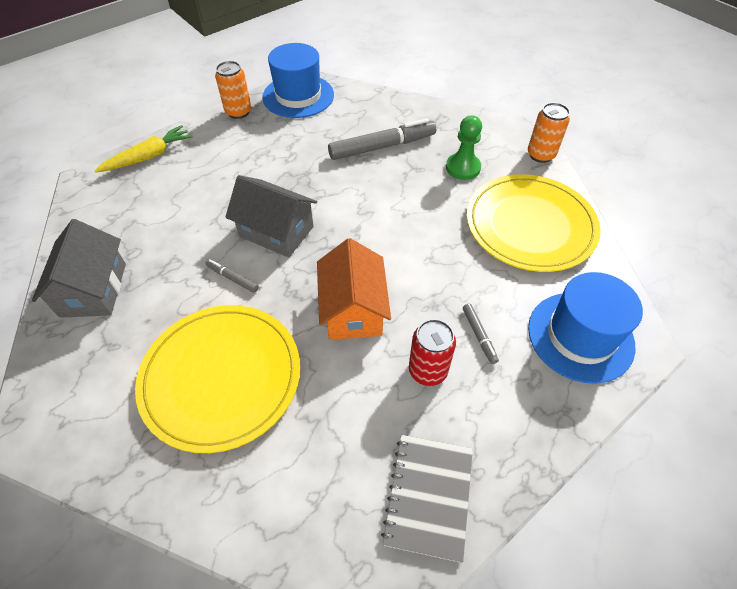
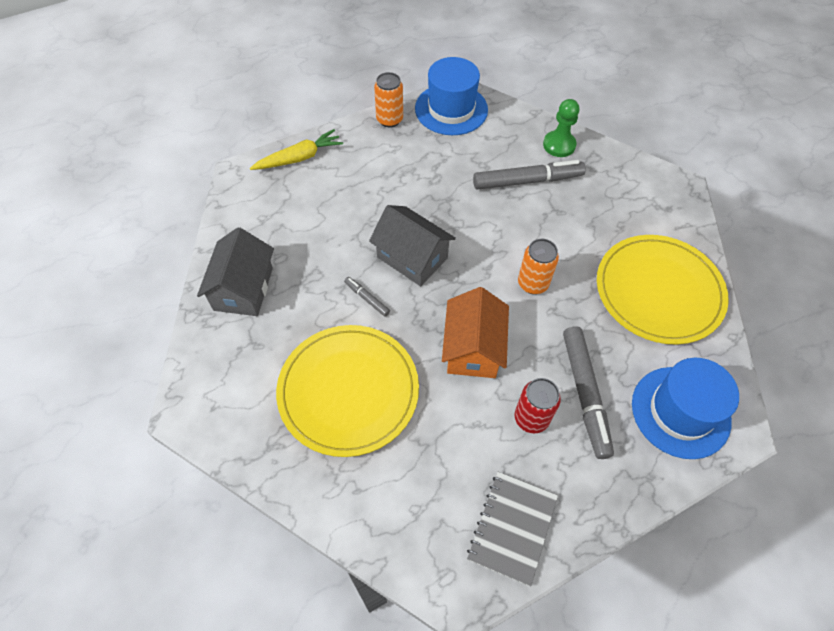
camera: 10 degrees right, 5 degrees up
(463, 168) = (604, 217): green pawn -> green pawn (559, 145)
(479, 335) = (585, 394): grey marker -> grey marker, size x2.15
(540, 155) = (688, 215): orange can -> orange can (533, 283)

